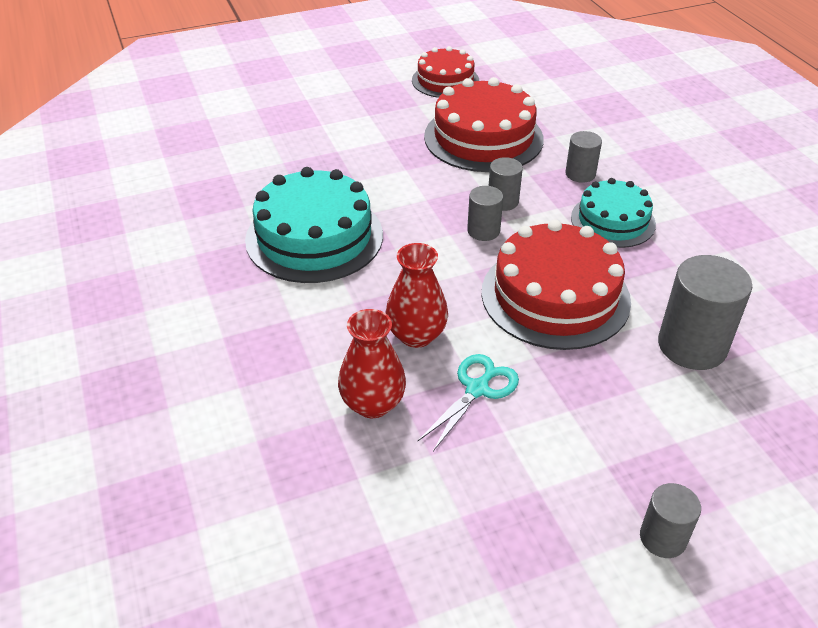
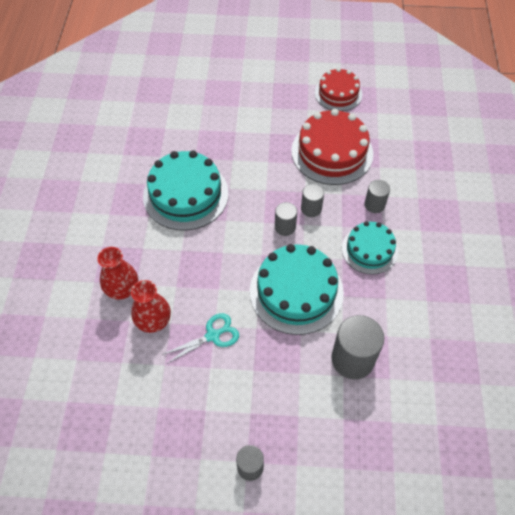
camera: 25 degrees right, 15 degrees up
(416, 335) = (202, 286): red vase -> red vase (122, 289)
(555, 296) = (296, 291): red cake -> turquoise cake

